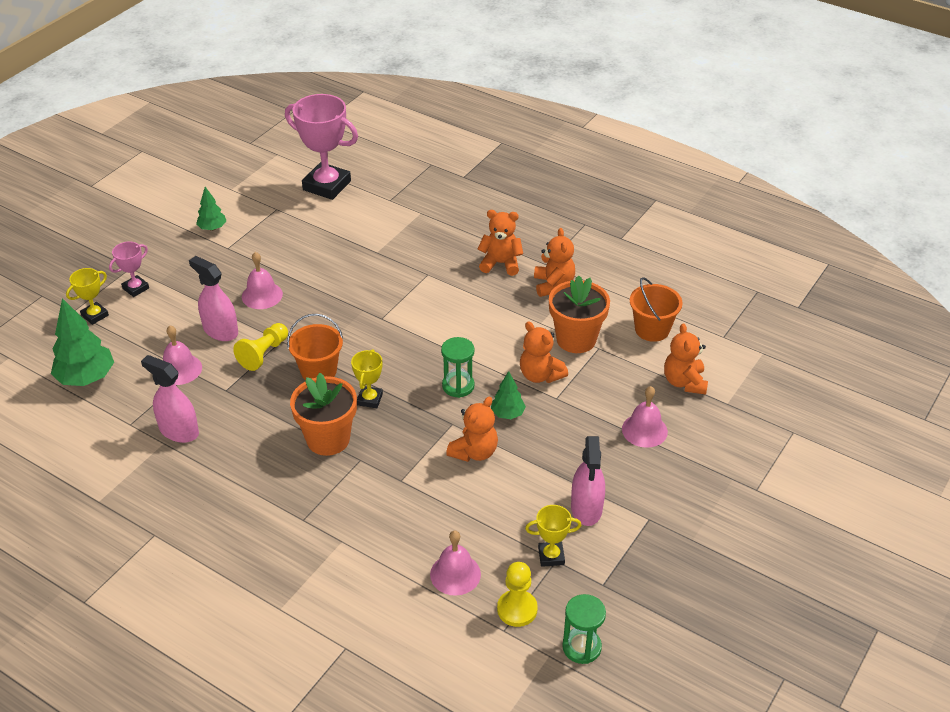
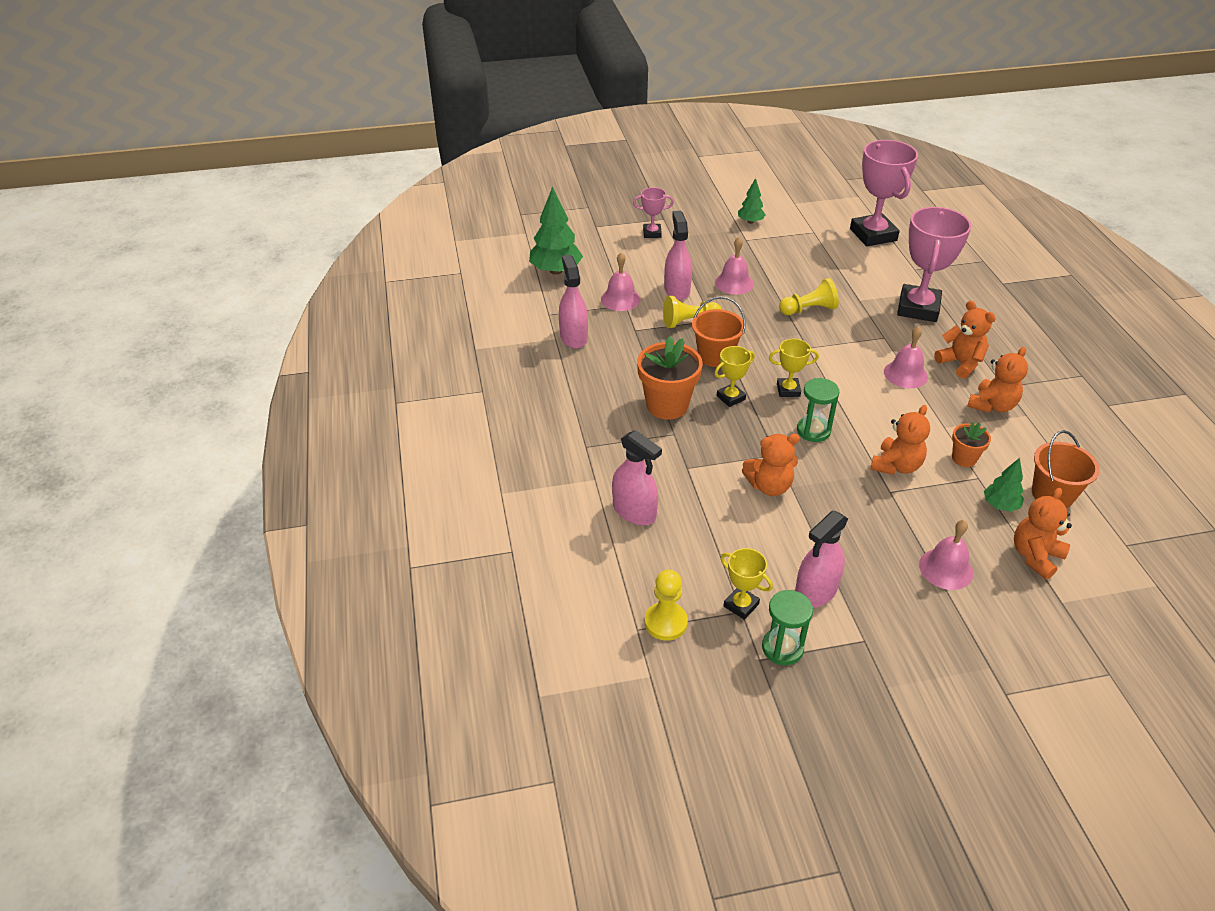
camera: 45 degrees right, 0 degrees up
(95, 315) = (606, 236): yellow trophy -> yellow trophy (788, 390)
(347, 284) = (809, 309): none -> yellow pawn
(401, 544) = (634, 511): none -> pink spray bottle
(426, 234) = (918, 308): none -> pink trophy
(455, 574) = (649, 561): pink bell -> pink bell (905, 374)
(507, 414) = (831, 476): green tree -> green tree (1000, 505)
(540, 375) = (896, 466): orange teddy bear -> orange teddy bear turned 150 degrees counterclockwise
(576, 339) = (964, 458): orange flower pot -> orange flower pot, size x0.54
(581, 647) = (684, 691): green hourglass -> green hourglass (782, 648)

